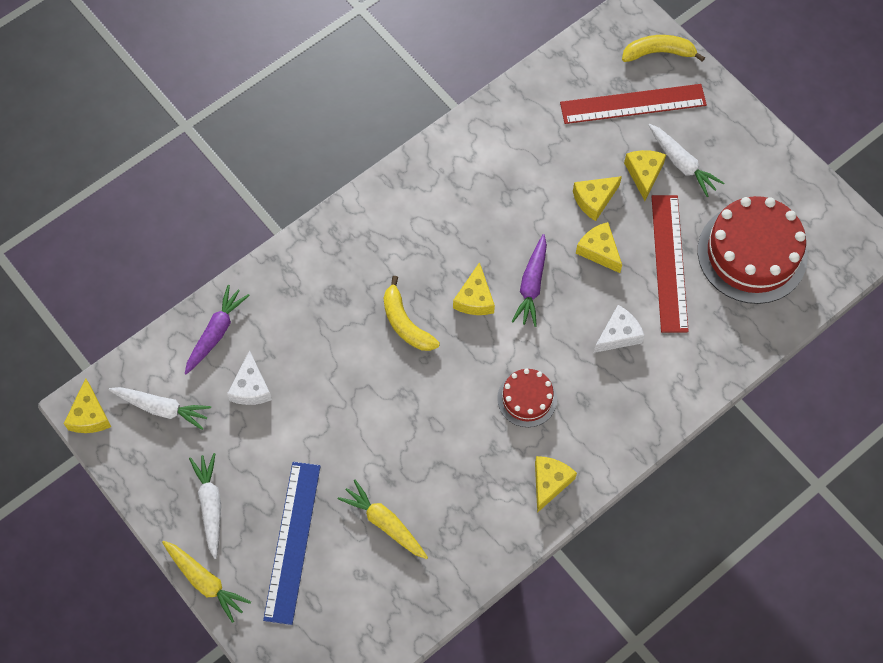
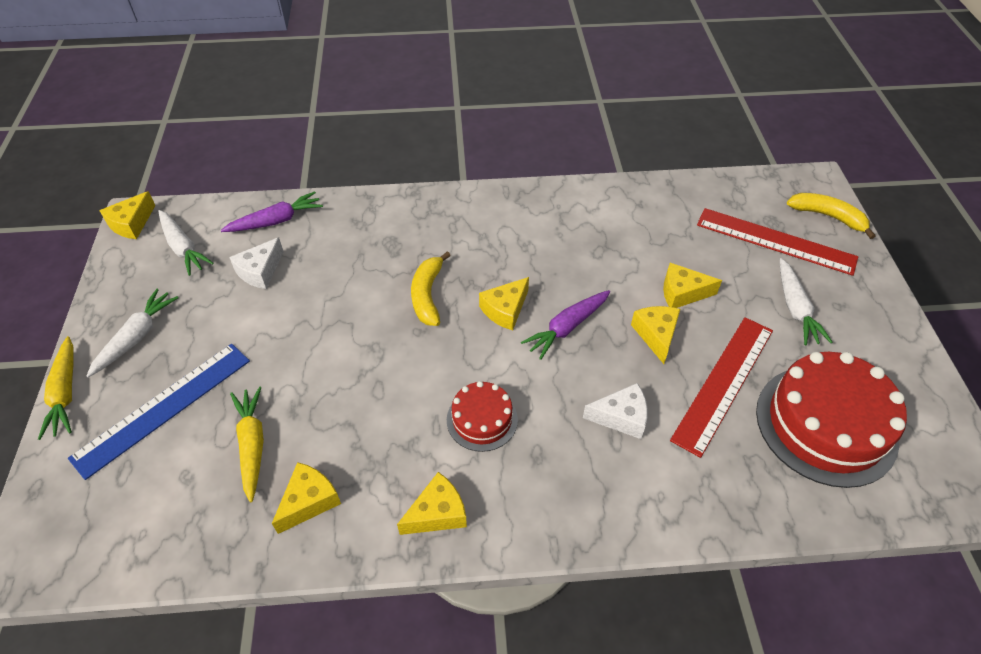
camera: 35 degrees right, 15 degrees down
(644, 174) = (748, 297): yellow cheese -> yellow cheese (309, 501)

